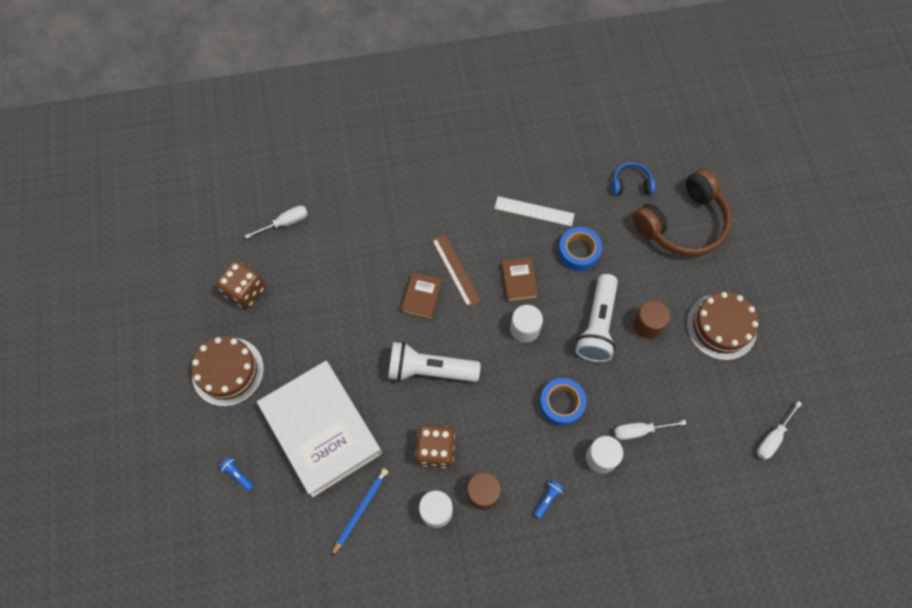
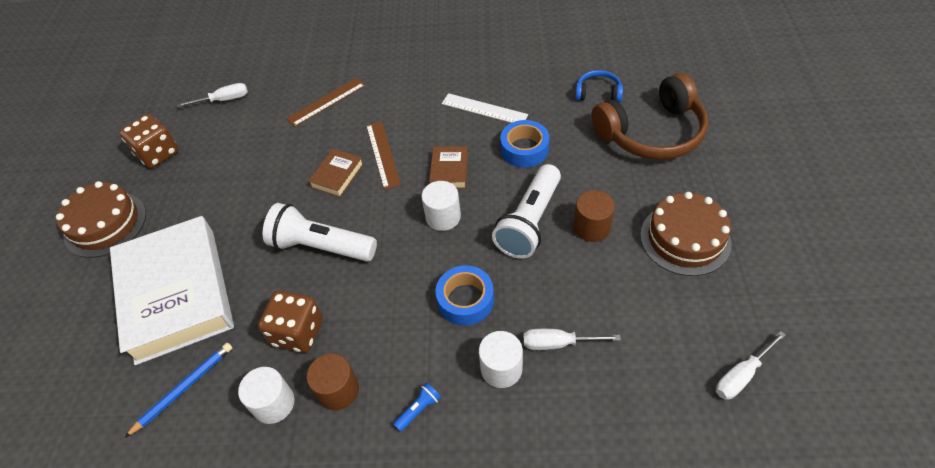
camera: 15 degrees right, 15 degrees down
(238, 475) = (64, 329): blue flashlight -> none
(386, 216) = (326, 102): none -> brown ruler

